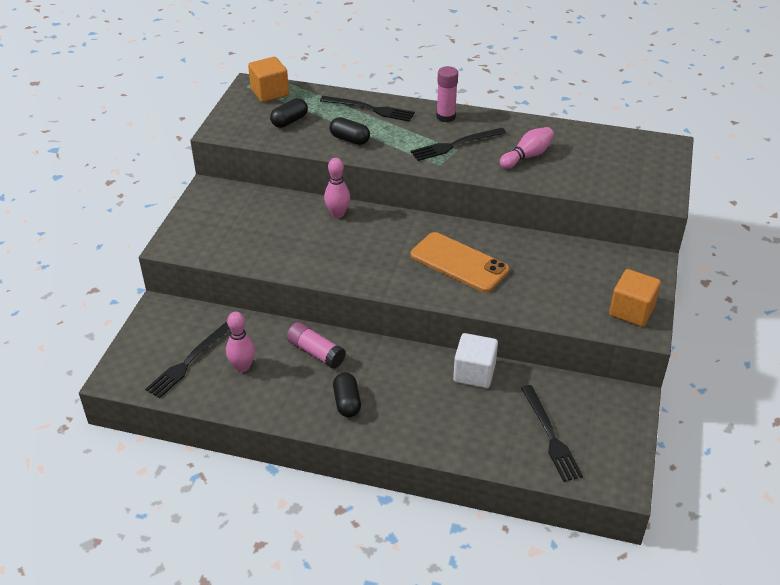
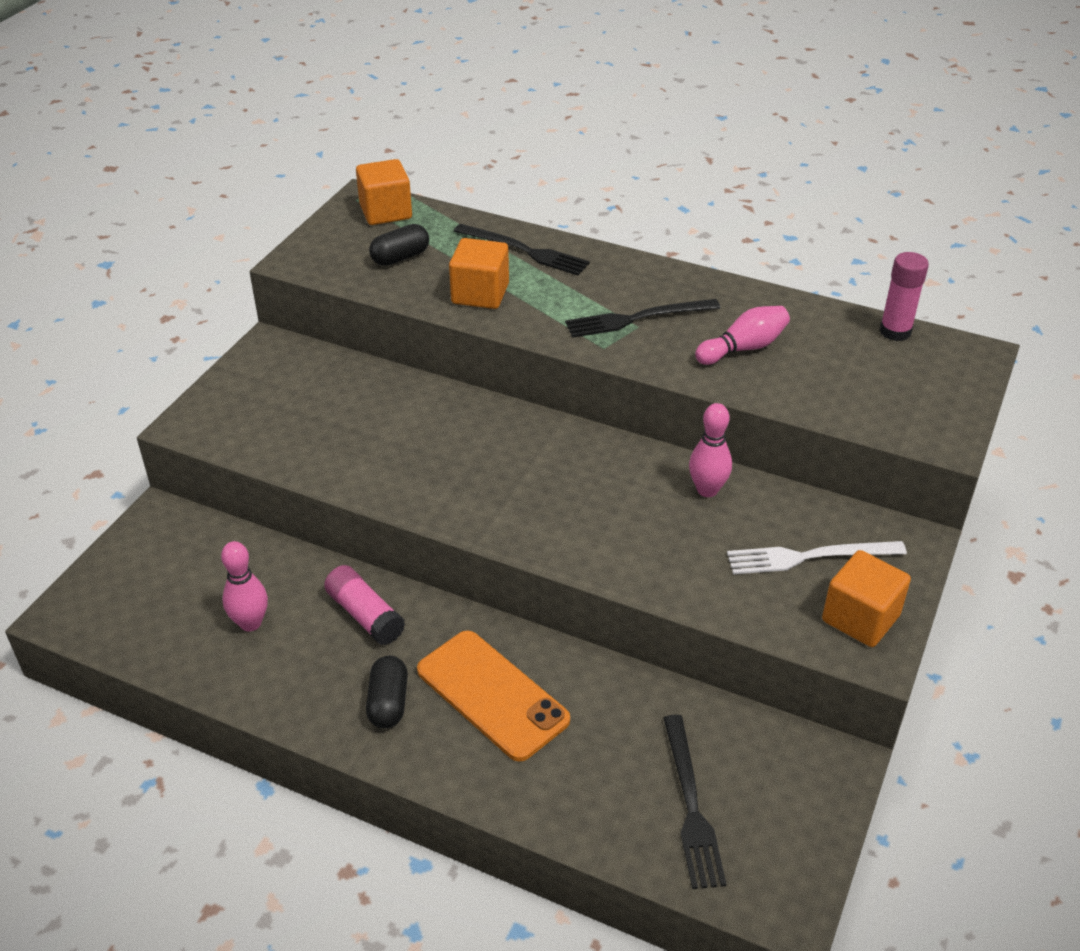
camera: 10 degrees right, 0 degrees up
(188, 362) = (175, 605): black fork -> none
(338, 214) = (444, 405): pink bowling pin -> pink bowling pin (707, 490)
(350, 139) = (480, 294): black capsule -> orange cube
(446, 117) = (635, 274): pink glue stick -> pink glue stick (895, 331)
(459, 263) = (606, 503): orange phone -> orange phone (492, 695)
(474, 373) = (597, 682): white cube -> none
(592, 279) = (809, 557): none -> white fork

